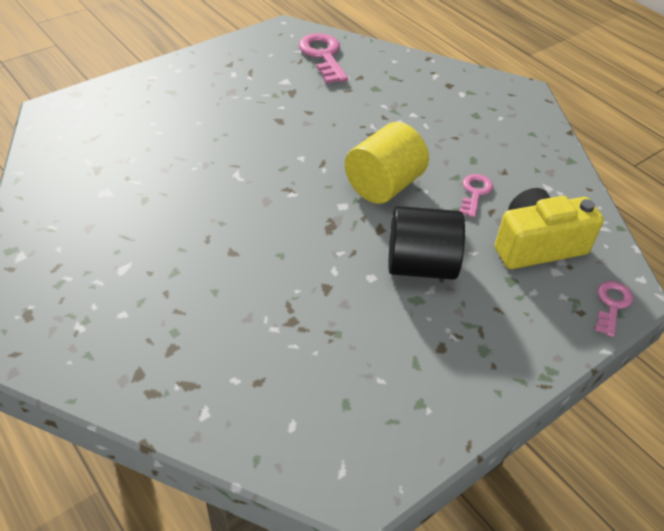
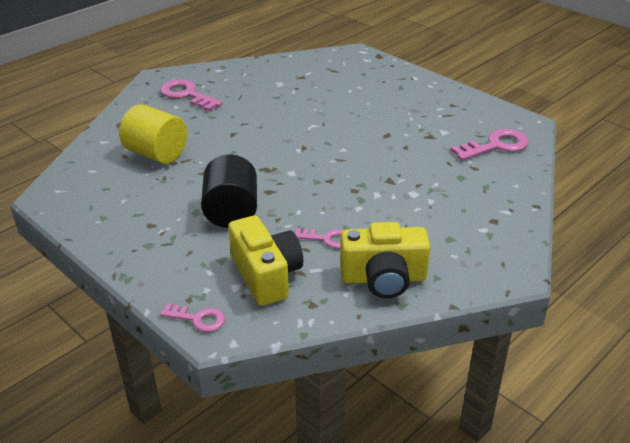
camera: 85 degrees right, 10 degrees down
(90, 298) = (187, 95): none -> pink key
(384, 185) = (321, 190): yellow cylinder -> yellow cylinder (156, 154)
(536, 165) = (383, 278): none -> yellow camera

